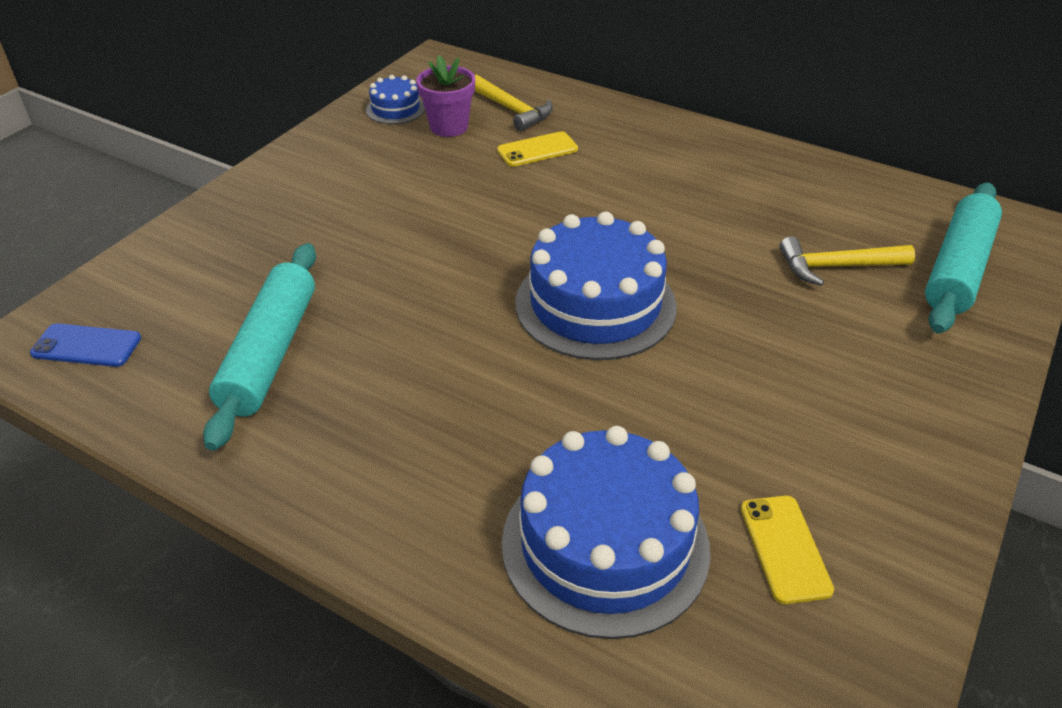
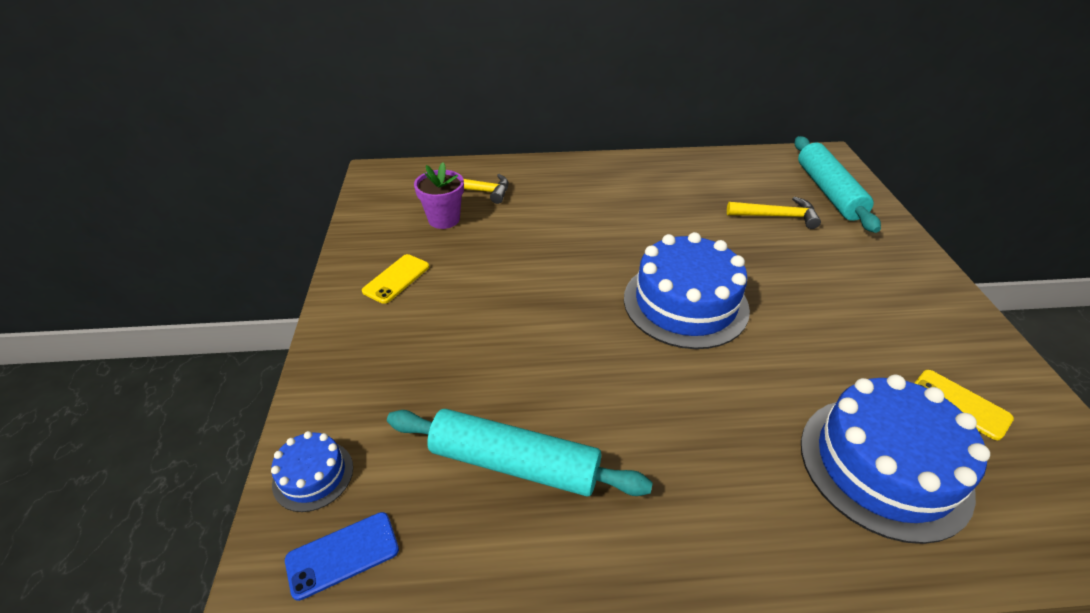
camera: 35 degrees left, 0 degrees up
(270, 353) = (514, 463): turquoise rolling pin -> turquoise rolling pin turned 45 degrees counterclockwise
(395, 109) = (387, 221): blue cake -> blue cake (313, 475)
(537, 150) = (525, 212): yellow phone -> yellow phone (396, 279)
(837, 267) = (776, 216): yellow hammer -> yellow hammer turned 135 degrees counterclockwise

